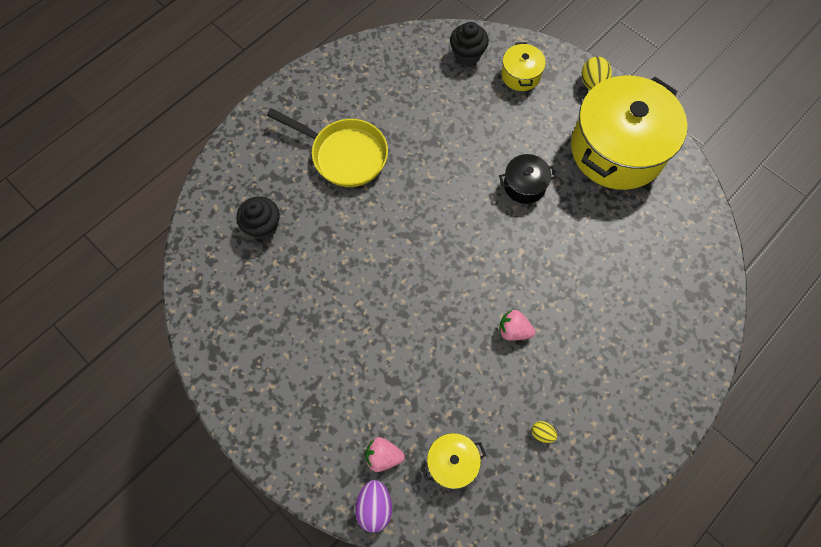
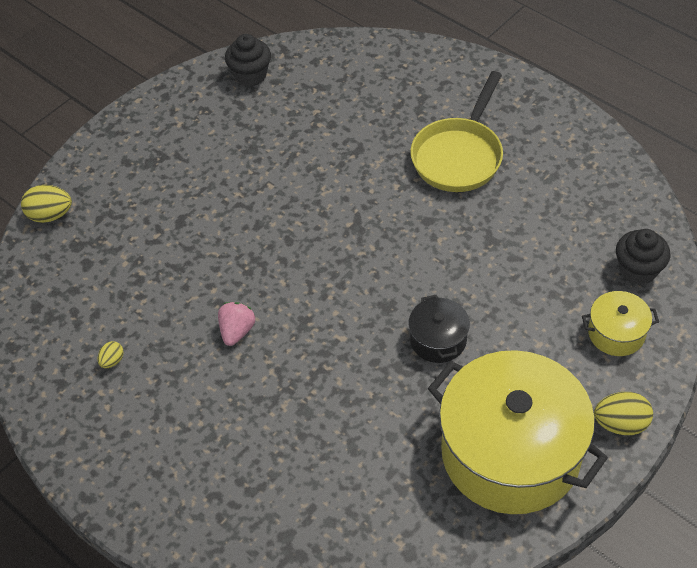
camera: 90 degrees right, 15 degrees down
(263, 226) = (358, 96): black cupcake -> black cupcake (250, 75)
(374, 507) = (50, 215): purple egg -> yellow egg
(383, 456) = (100, 218): pink strawberry -> none
(452, 463) = (87, 277): yellow pot -> none

